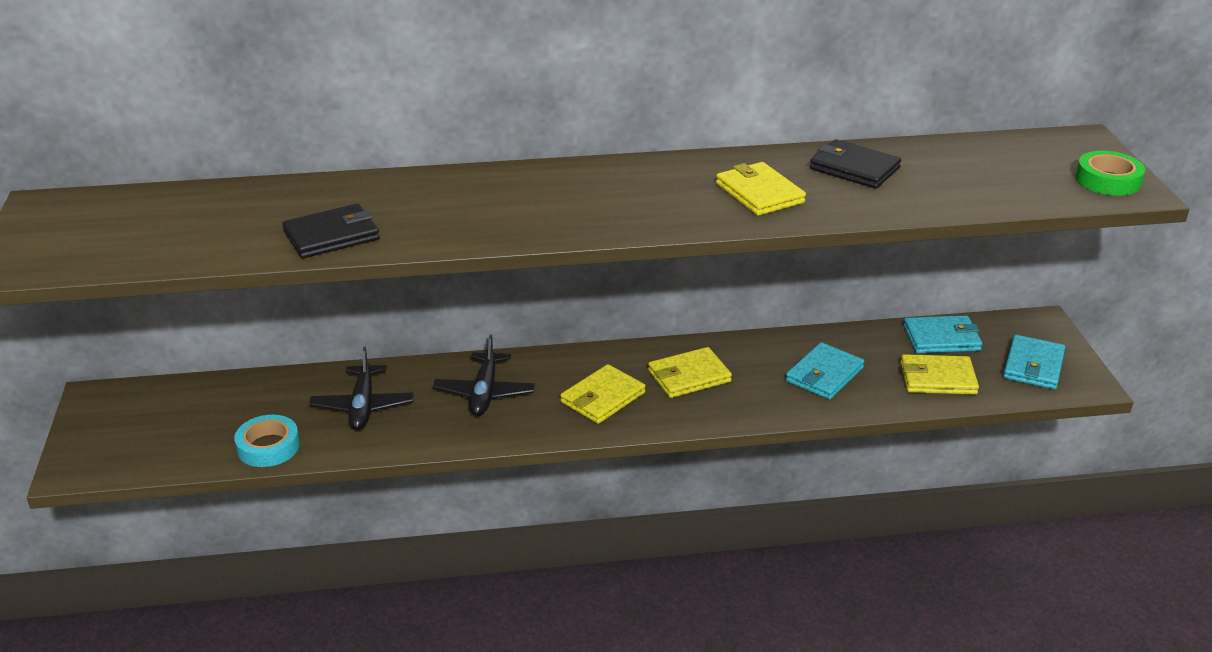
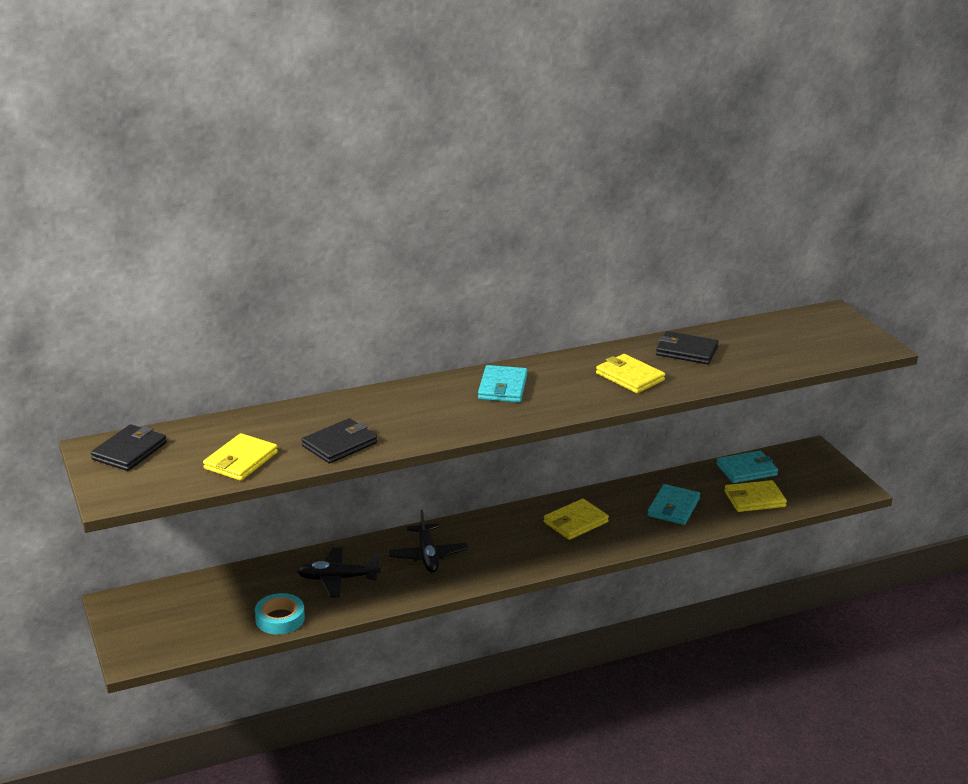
camera: 15 degrees left, 5 degrees down
(78, 213) = (129, 451): none -> black wallet
(363, 406) = (338, 579): black plane -> black plane turned 105 degrees clockwise
(603, 398) = (519, 546): yellow wallet -> yellow wallet (241, 461)
(1033, 366) = (817, 481): turquoise wallet -> turquoise wallet (503, 387)
(1108, 180) = (859, 340): green tape -> none

